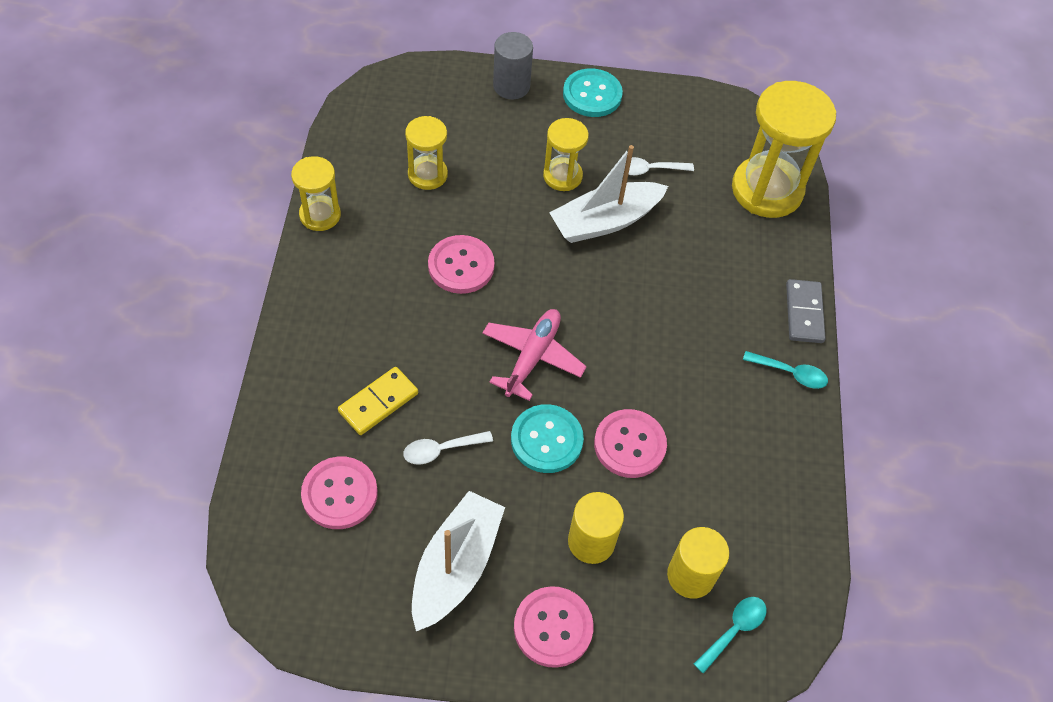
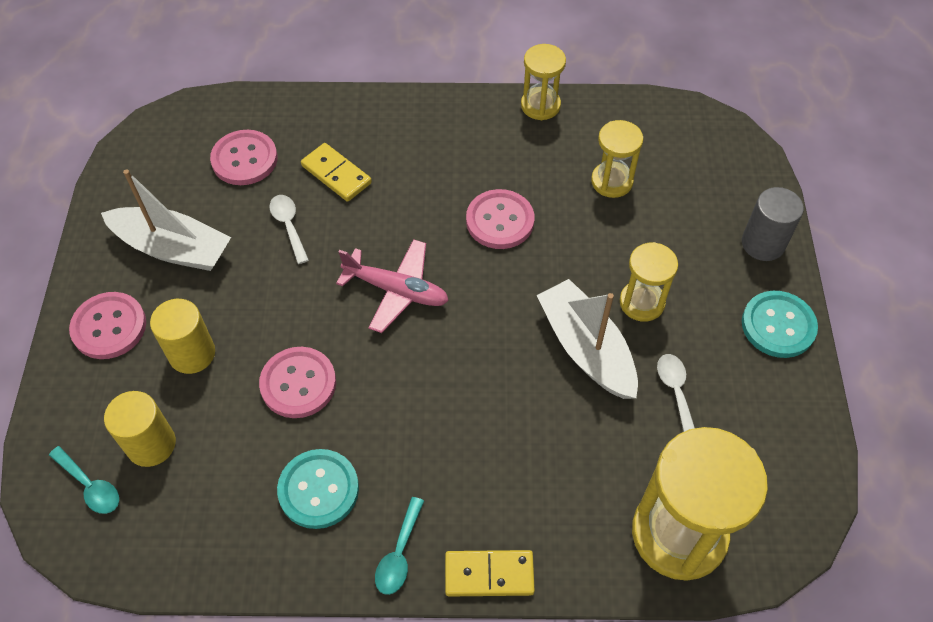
camera: 90 degrees right, 0 degrees up
(546, 440) = (302, 309): turquoise button -> turquoise button (318, 490)
(804, 313) = (489, 575): grey domino -> yellow domino

